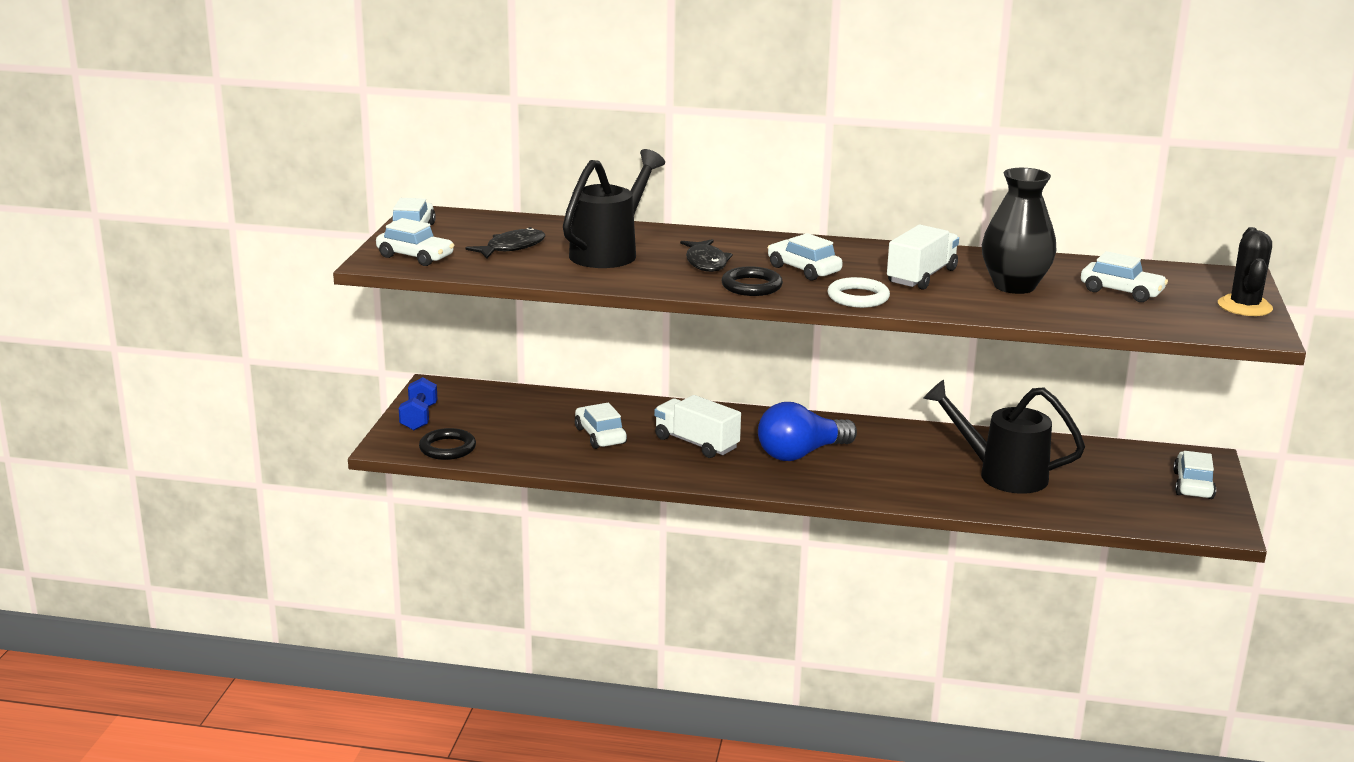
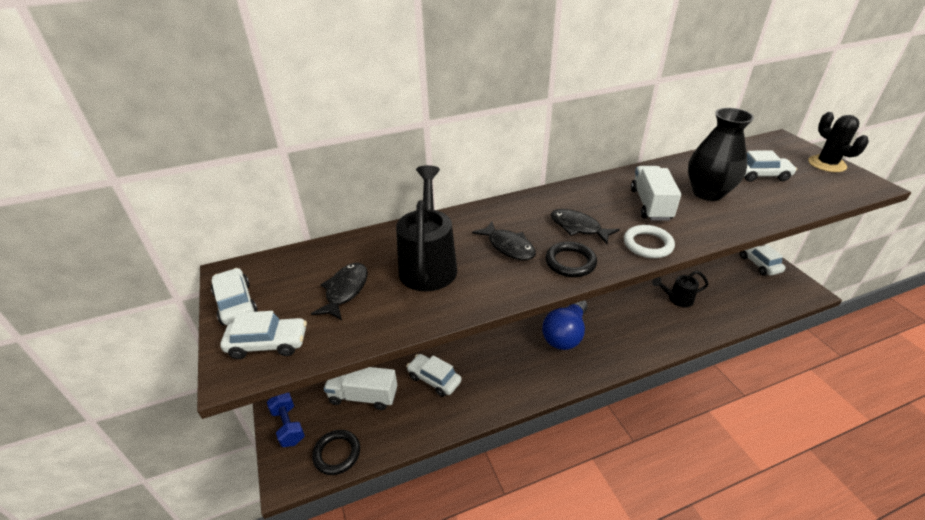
camera: 30 degrees left, 15 degrees up
(696, 443) = (499, 355): white truck -> white truck (363, 396)
(803, 270) = (578, 227): white car -> black fish
(1002, 474) = (677, 299): black watering can -> black watering can, size x0.57

